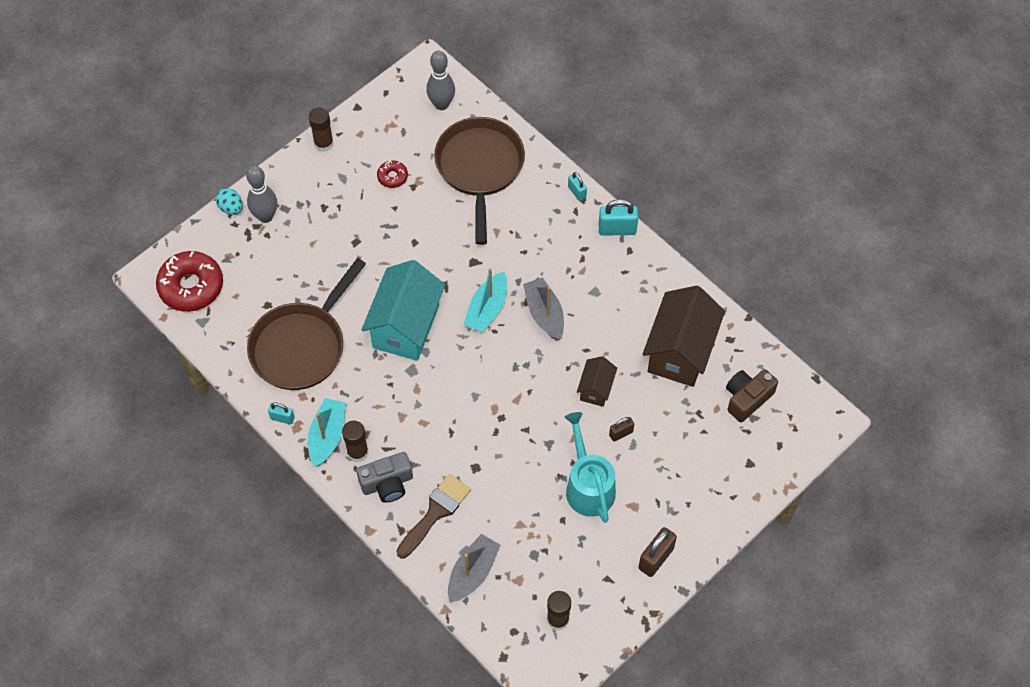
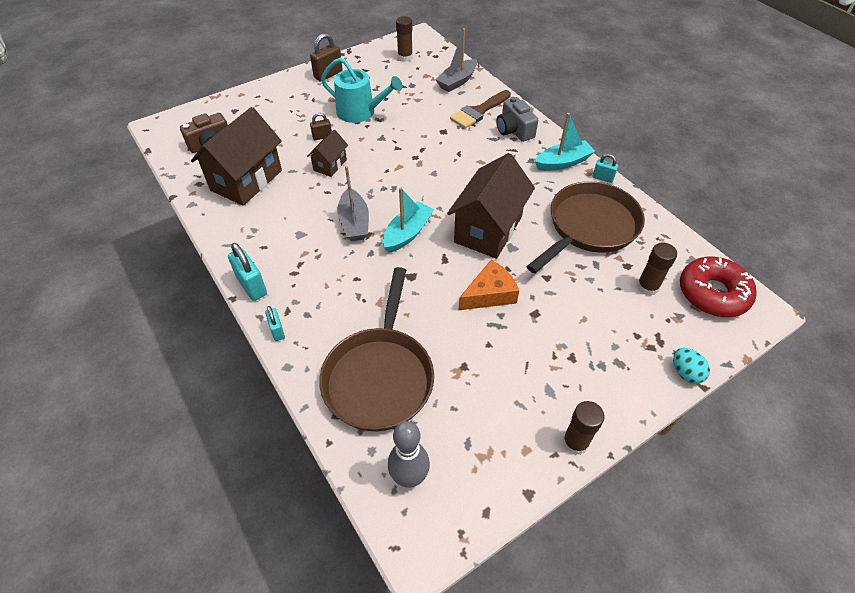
camera: 170 degrees left, 10 degrees down
(265, 216) = (641, 356): grey bowling pin -> none
(327, 436) = (563, 162): turquoise boat -> turquoise boat turned 135 degrees counterclockwise
(357, 452) = (537, 150): brown glue stick -> brown glue stick (647, 287)
(387, 483) = (514, 130): grey camera -> grey camera turned 105 degrees counterclockwise
(392, 177) = (487, 382): red donut -> none
(398, 254) = (489, 294): none -> orange cheese
(406, 326) = (488, 229): turquoise house -> brown house
(588, 486) = (360, 112): turquoise watering can -> turquoise watering can turned 60 degrees counterclockwise
(617, 229) = (252, 286): turquoise padlock -> turquoise padlock turned 45 degrees clockwise

